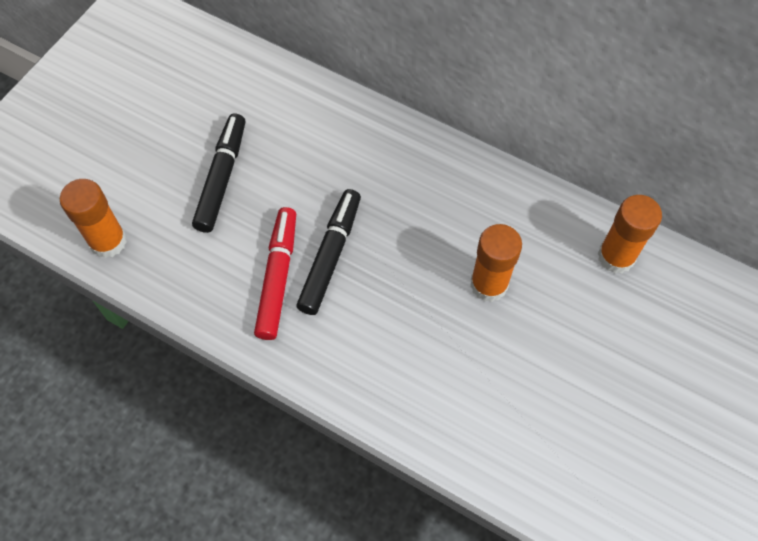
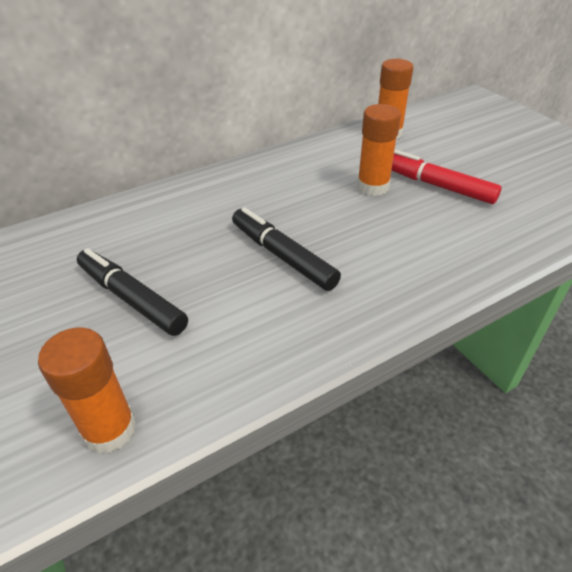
camera: 60 degrees left, 20 degrees down
(278, 277) = (277, 297): red marker -> red marker (436, 185)

